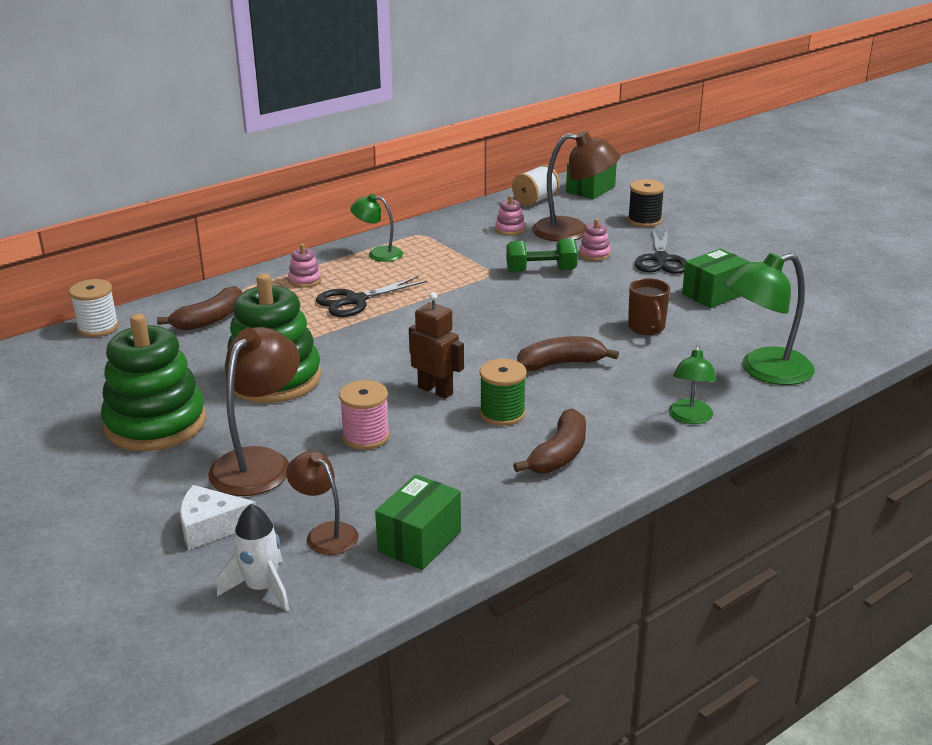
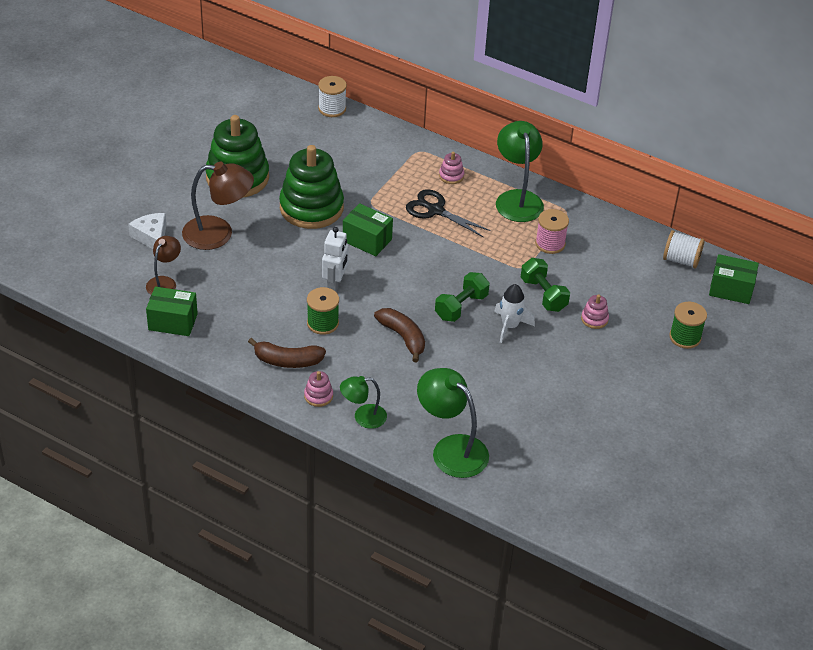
camera: 65 degrees right, 15 degrees up
(210, 319) = (369, 152): brown banana -> none
(261, 588) = (110, 274): white rocket -> white rocket (510, 326)
(366, 436) = (266, 269): pink spool -> pink spool (550, 243)
(378, 254) = (517, 199): green lamp -> green lamp, size x1.70
(435, 390) = (335, 284): brown robot -> white robot
(510, 229) = (609, 259): pink stacking toy -> pink stacking toy (318, 396)
(531, 318) = (461, 307): none -> green dumbbell
(573, 231) = (631, 297): brown lamp -> none
(644, 220) = (685, 337): black spool -> green spool
(647, 328) = (482, 373): brown mug -> none
(660, 259) = (610, 361): black scissors -> none
(713, 294) = (563, 403): green box -> green box (367, 240)

